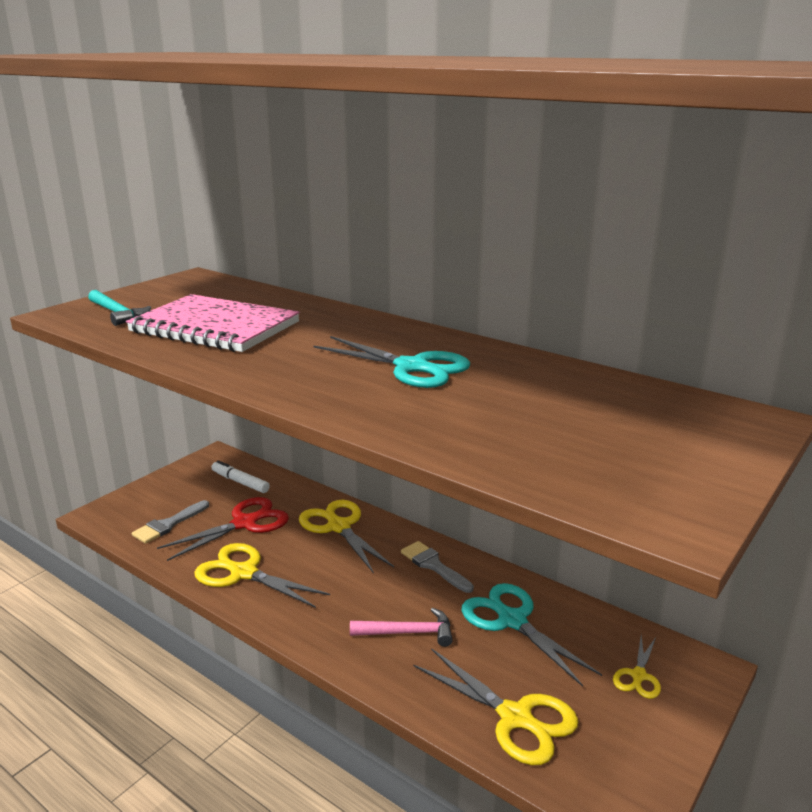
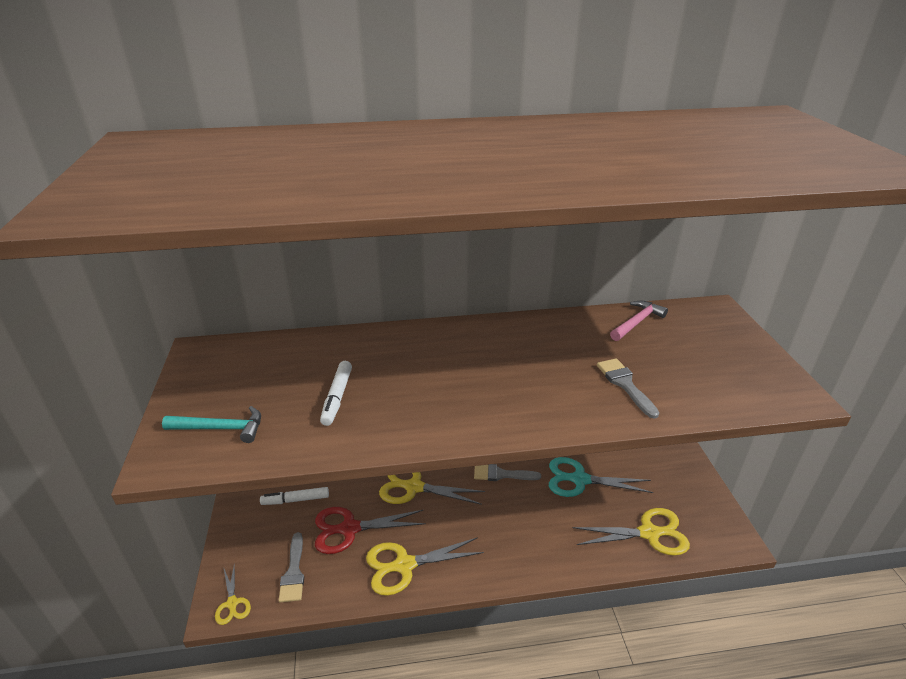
camera: 45 degrees left, 10 degrees up
(215, 327) = (337, 397): pink notebook -> white marker
(245, 523) = (349, 529): red scissors -> red scissors turned 105 degrees counterclockwise
(408, 632) = (546, 527): pink hammer -> pink hammer (637, 322)
(412, 367) = (529, 360): turquoise scissors -> none
(467, 418) = (625, 384): none -> grey brush
(638, 676) = (661, 469): yellow scissors -> yellow scissors (232, 603)

